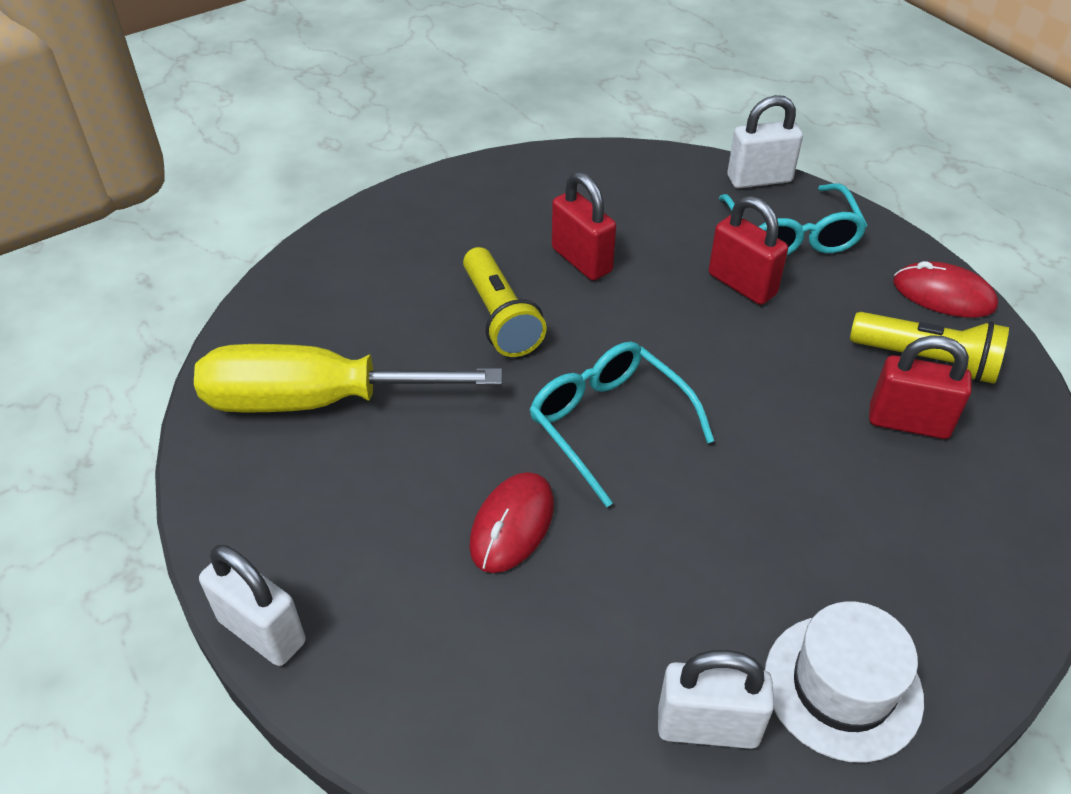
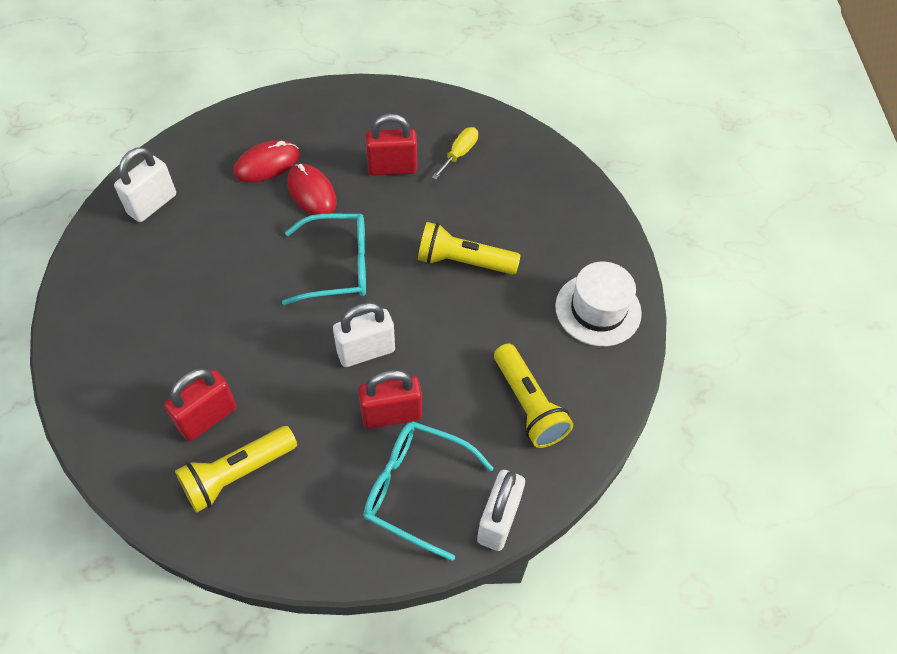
camera: 120 degrees right, 10 degrees up
(262, 631) = (335, 90): white padlock -> white padlock (366, 351)
(315, 401) = (459, 154): yellow screwdriver -> yellow screwdriver, size x0.42
(581, 260) = (486, 334): red padlock -> red padlock (392, 168)
(632, 203) = (528, 405): none -> yellow flashlight
(843, 686) = (117, 263): white hat -> white hat (598, 309)
(943, 295) = (278, 544): red mouse -> red mouse (267, 164)

